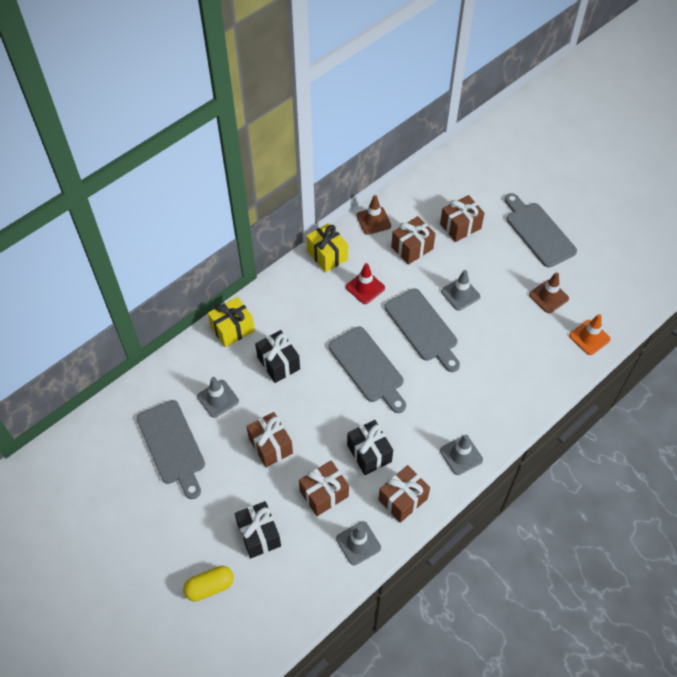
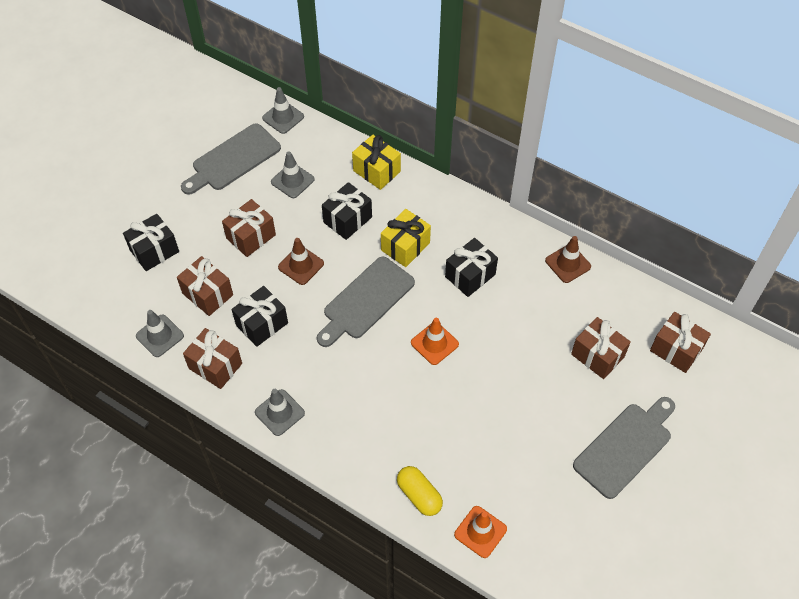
camera: 75 degrees right, 0 degrees up
(210, 587) = (97, 226): yellow capsule -> yellow capsule (419, 495)
(327, 255) = (501, 230): yellow gift -> yellow gift (405, 246)
(365, 287) = (470, 275): red traffic cone -> black gift
(412, 248) = (543, 310): brown gift -> brown gift (676, 350)
(423, 328) = (434, 343): grey cutting board -> orange traffic cone
(460, 294) = (495, 373): grey traffic cone -> grey traffic cone (283, 117)
(548, 296) = (527, 474): brown traffic cone -> brown traffic cone (301, 265)

